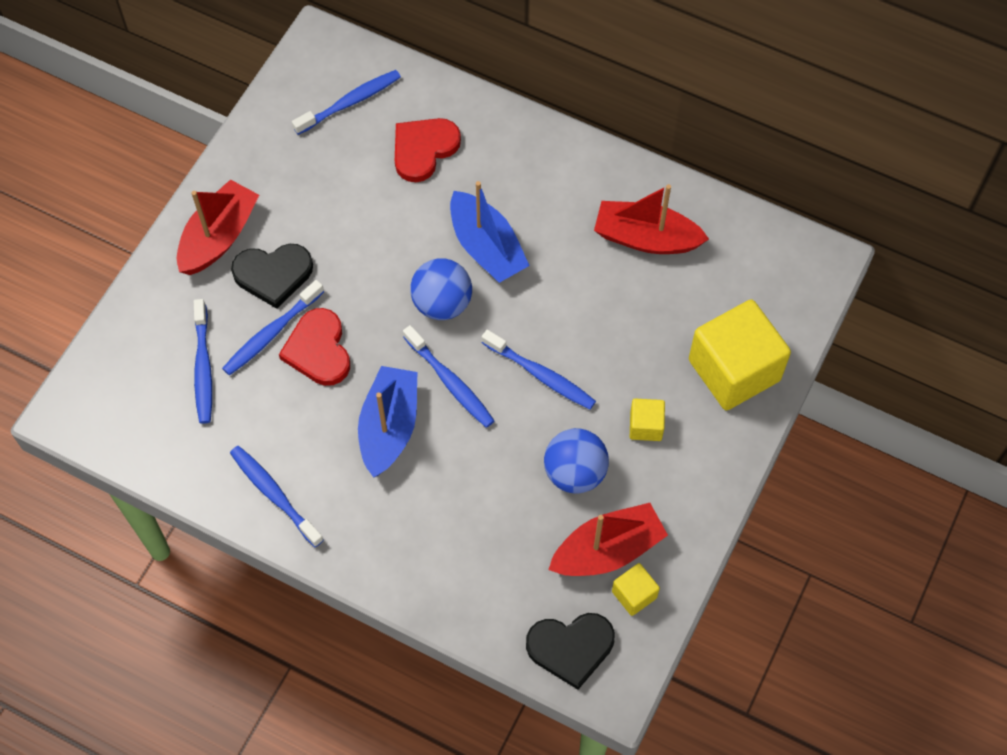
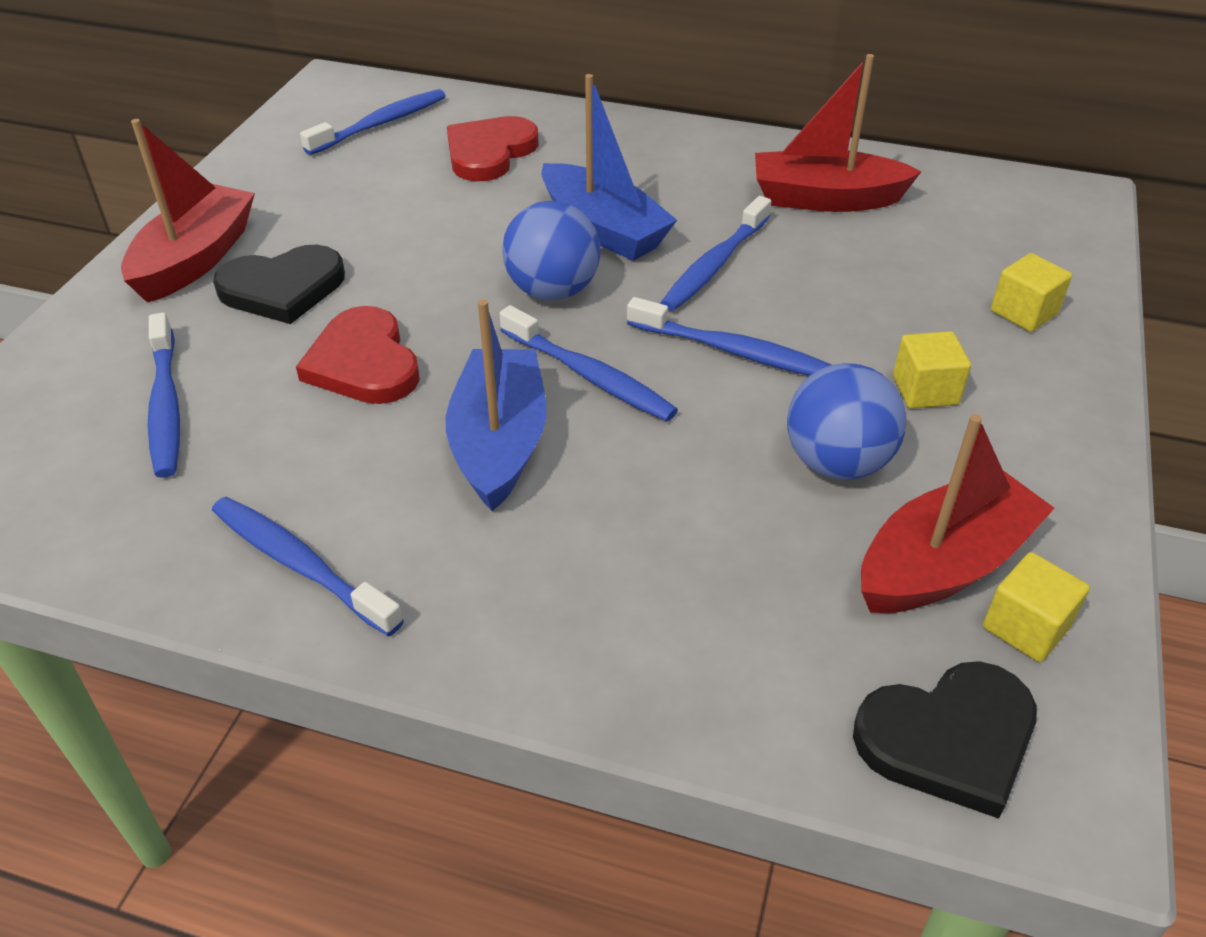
camera: 10 degrees left, 20 degrees down
(271, 333) = (283, 352): blue toothbrush -> blue toothbrush (715, 265)
(734, 370) = (1023, 312): yellow cube -> yellow cube, size x0.46

